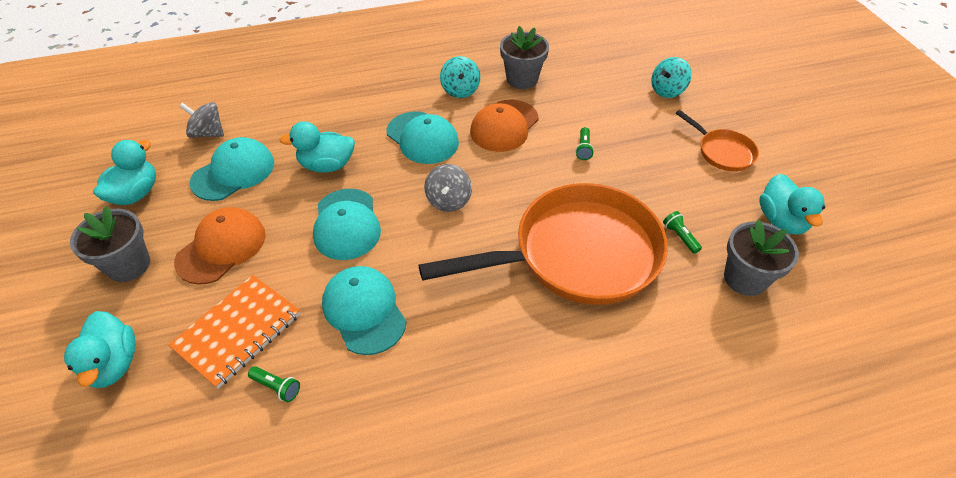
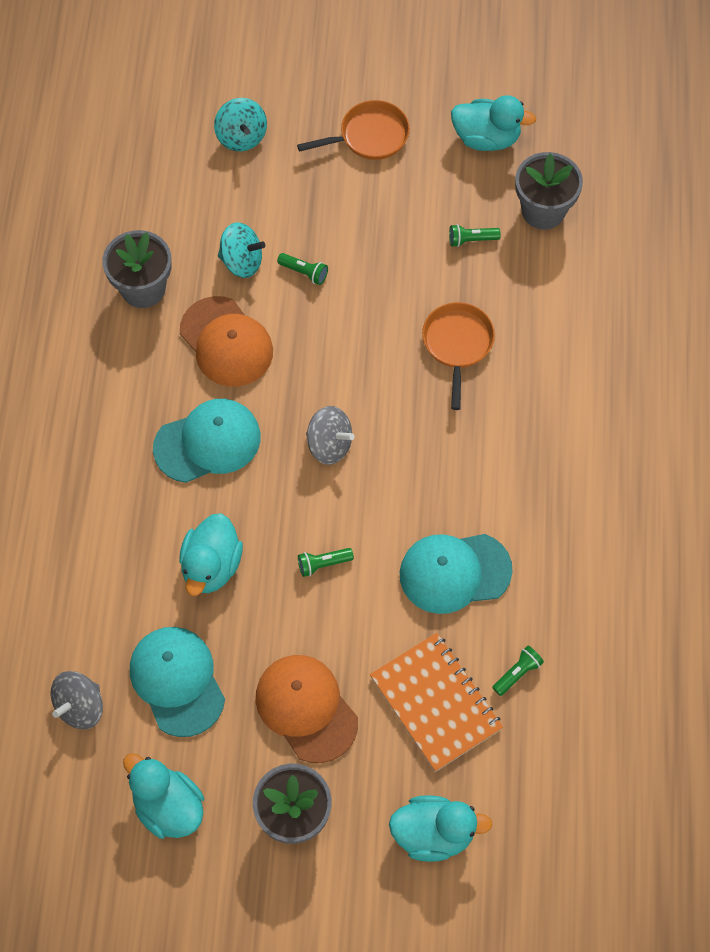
camera: 70 degrees left, 15 degrees up
(346, 224) = (323, 564): turquoise cap -> green flashlight
(460, 90) = (131, 369): turquoise spinning top -> turquoise spinning top (242, 262)
(577, 254) = (457, 345): orange pan -> orange pan, size x0.44

